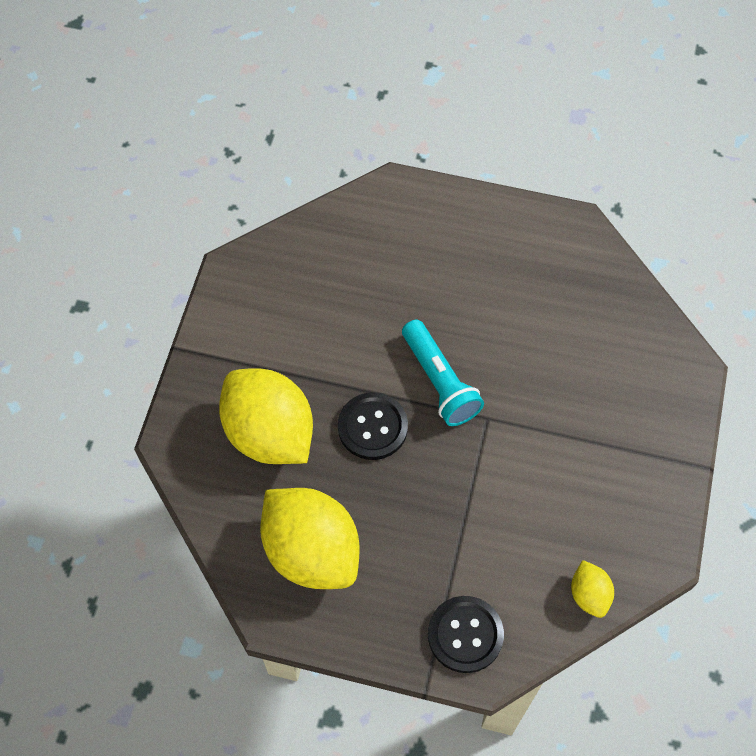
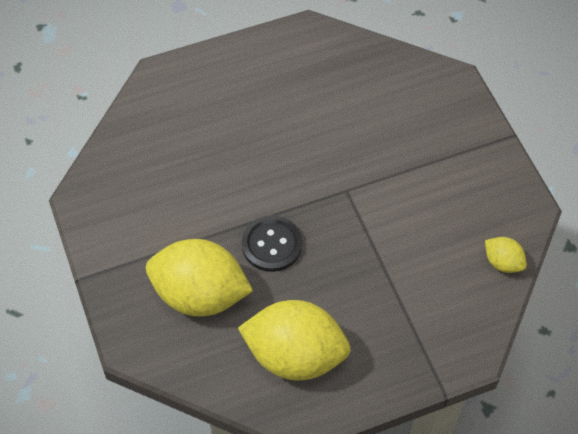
camera: 35 degrees left, 5 degrees down
(439, 381) = (295, 186): turquoise flashlight -> none
(465, 635) = (444, 341): black button -> none

